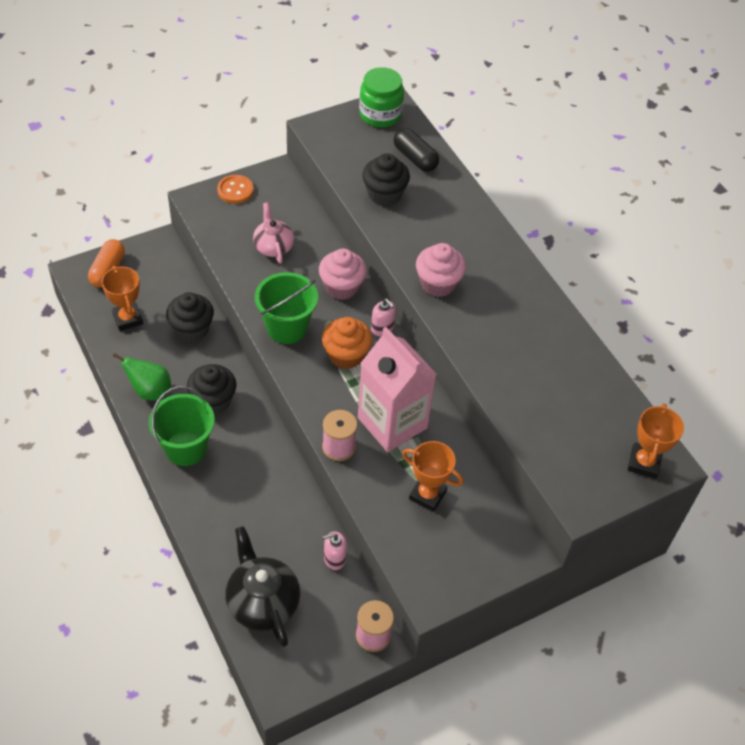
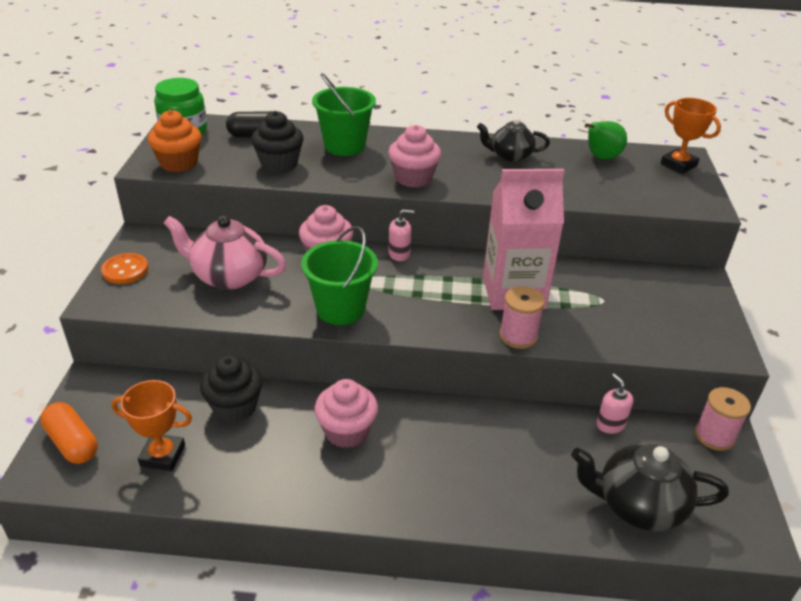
camera: 55 degrees left, 15 degrees down
(150, 391) = (285, 480): green pear -> green pear (601, 158)
(186, 448) = (392, 483): green bucket -> green bucket (344, 146)
(213, 400) = (346, 431): black cupcake -> pink cupcake
(273, 246) = (229, 276): pink teapot -> pink teapot, size x1.54
(334, 558) = (610, 424): pink soap dispenser -> pink soap dispenser turned 135 degrees clockwise
(346, 355) = (410, 287): orange cupcake -> orange cupcake (179, 163)
(427, 495) = (610, 305): orange trophy -> none
(538, 331) = (510, 156): none -> black teapot

